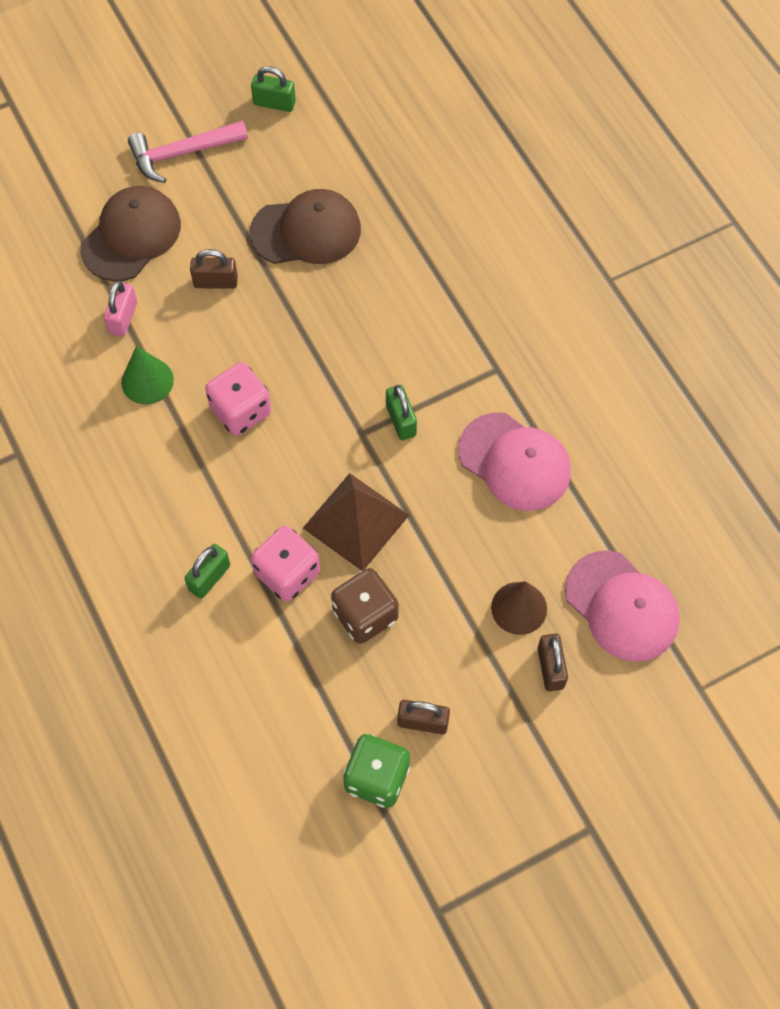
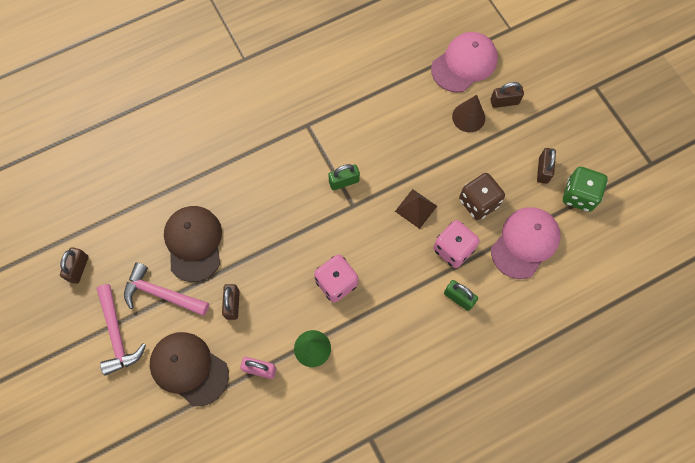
camera: 90 degrees left, 5 degrees up
(235, 198) = (161, 294): none -> pink hammer
(274, 103) = (78, 268): green padlock -> brown padlock
(356, 521) = (416, 208): brown pyramid -> brown pyramid, size x0.63
(514, 462) = (373, 116): pink cap -> pink cap (525, 243)

